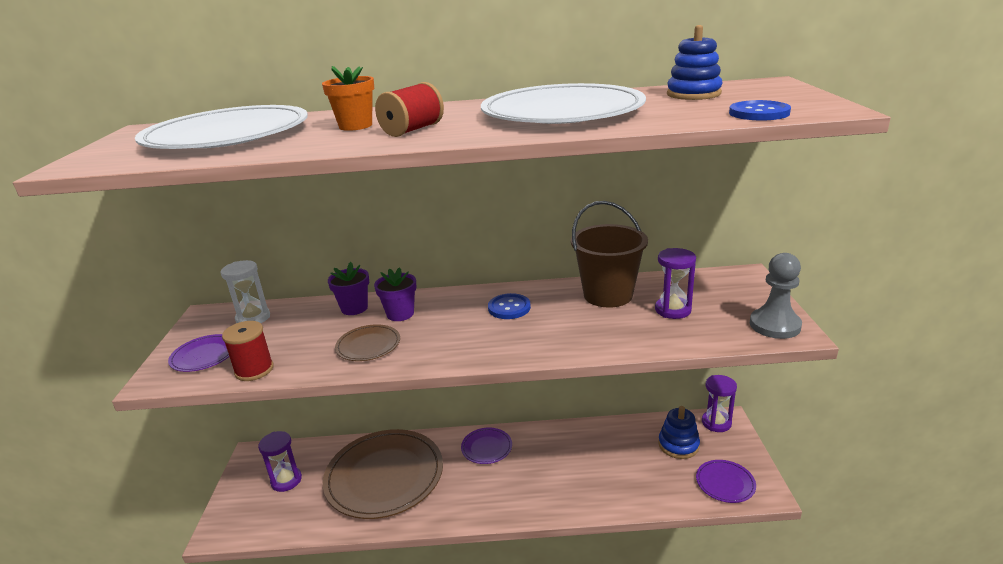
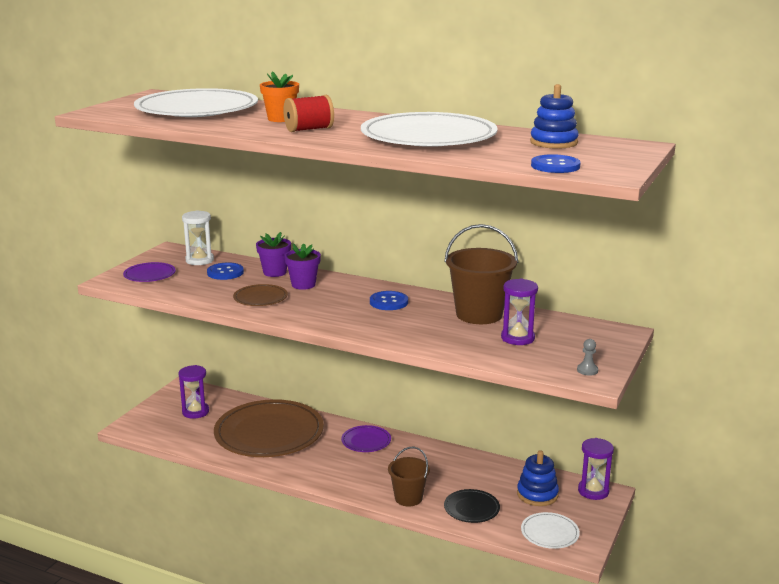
camera: 25 degrees right, 5 degrees down
(254, 370) = (173, 292): red spool -> none
(297, 325) = (225, 272): none -> blue button
(577, 498) = (408, 498): none -> brown bucket
(640, 485) = (471, 508): none -> black plate
(725, 483) = (549, 533): purple plate -> white plate
(774, 325) = (587, 370): grey pawn -> grey pawn, size x0.46

